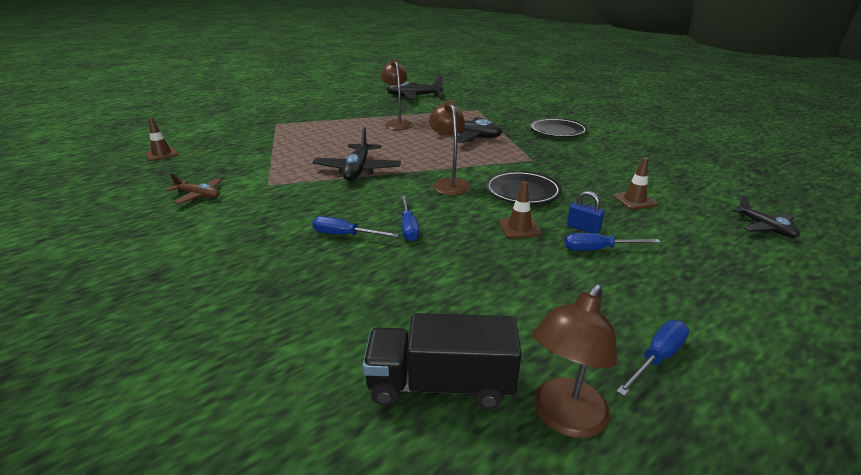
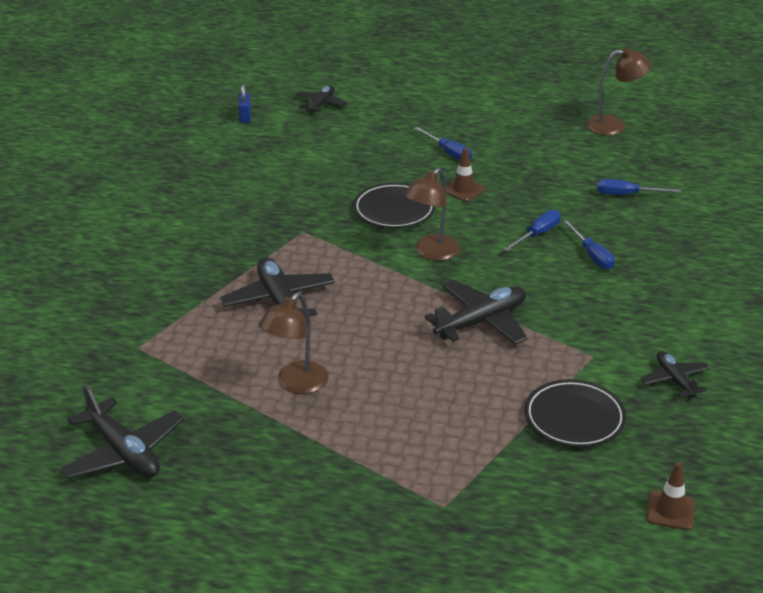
camera: 130 degrees left, 5 degrees up
(198, 196) = (675, 380): brown plane -> black plane
(440, 384) = (648, 158): black truck -> none
(557, 131) = (176, 247): black plate -> black plate (574, 418)
(583, 228) = (424, 165): blue padlock -> blue padlock (245, 116)
(634, 200) = (338, 157): brown traffic cone -> none
(657, 358) = (537, 114): blue screwdriver -> blue screwdriver (627, 194)

